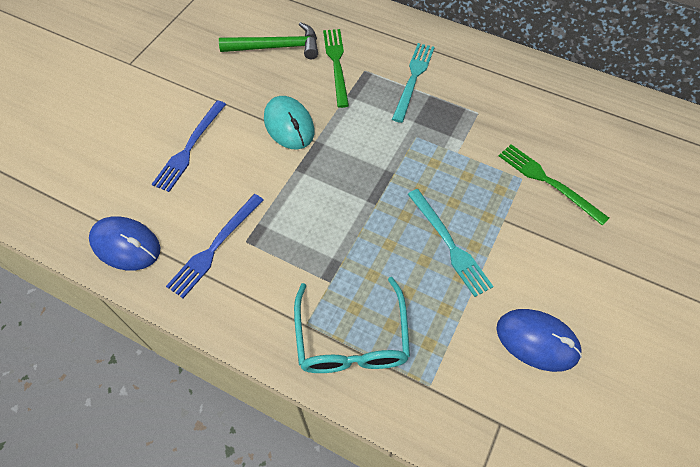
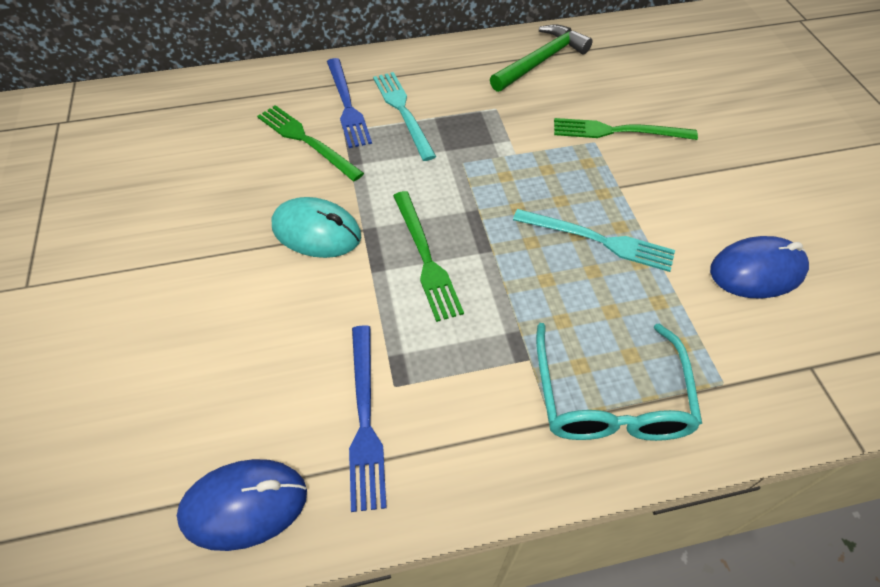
camera: 40 degrees left, 5 degrees down
(189, 148) = (216, 331): blue fork -> blue fork (347, 105)
(277, 47) = (218, 161): green hammer -> green hammer (541, 61)
(333, 182) = (425, 258): none -> green fork
(351, 338) = (609, 398): turquoise glasses -> turquoise glasses turned 45 degrees clockwise

